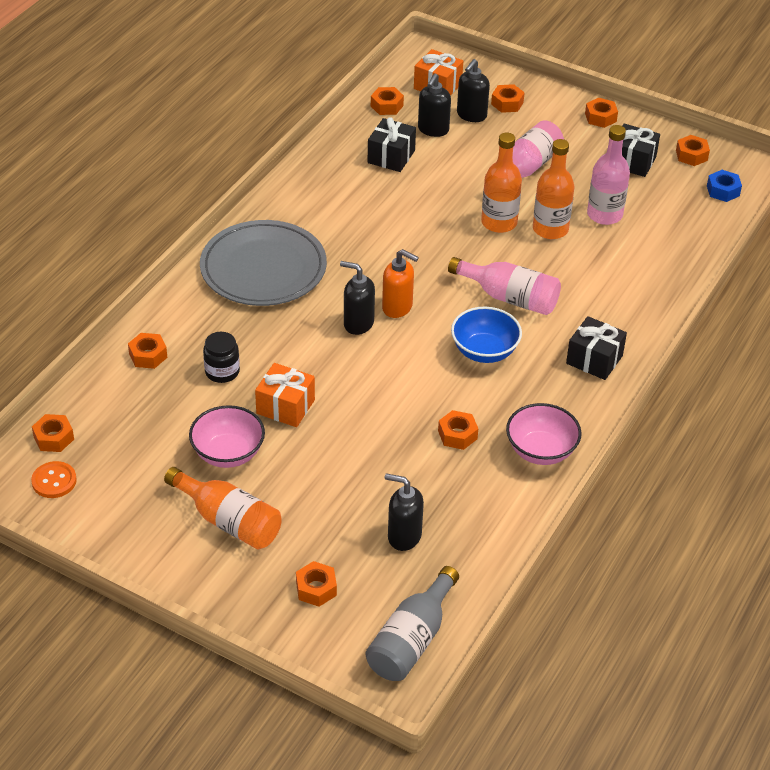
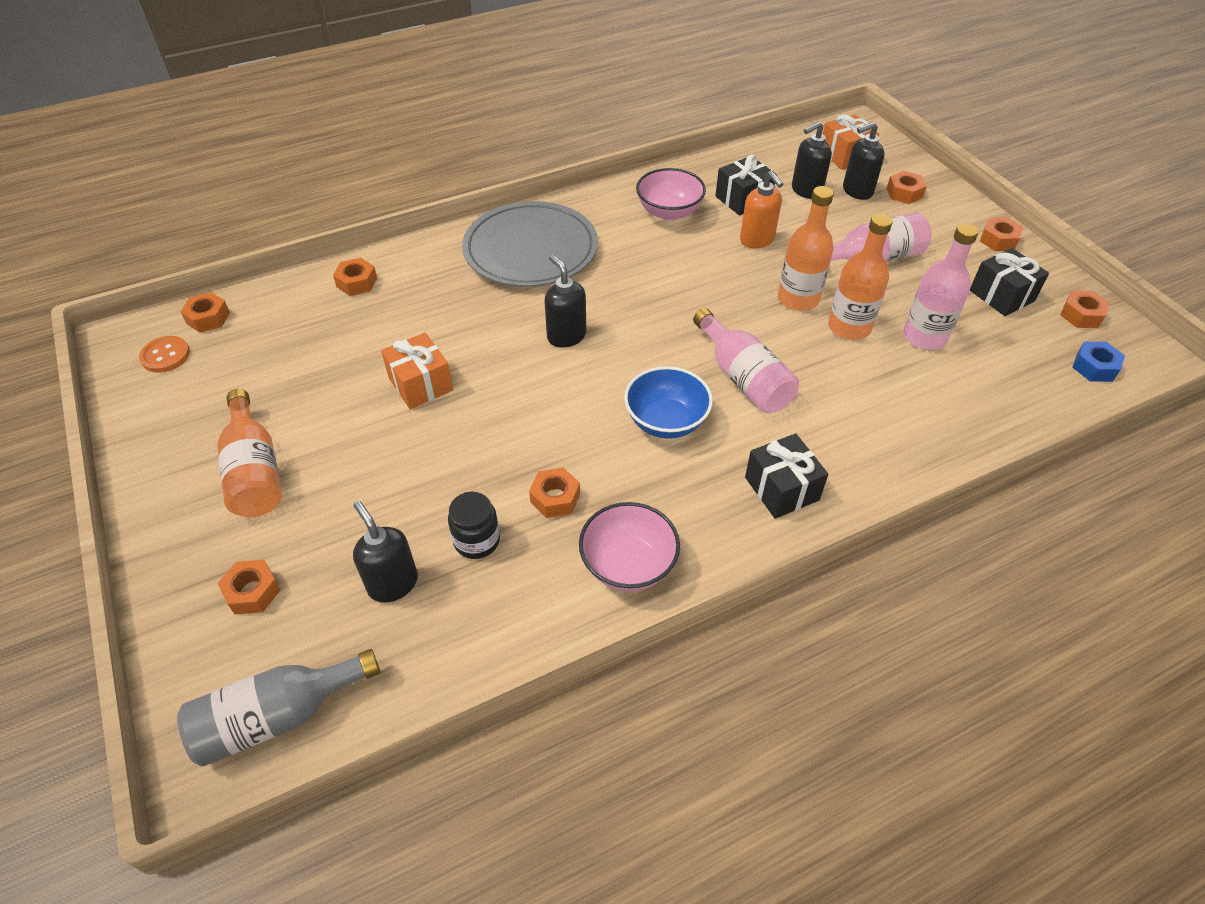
camera: 35 degrees right, 5 degrees up
(222, 372) = (401, 325): black jar -> black jar (477, 541)
(228, 453) = (325, 404): pink bowl -> pink bowl (669, 212)
(387, 106) = (779, 156): orange nut -> none
(397, 307) = (619, 337): orange soap dispenser -> orange soap dispenser (757, 240)

